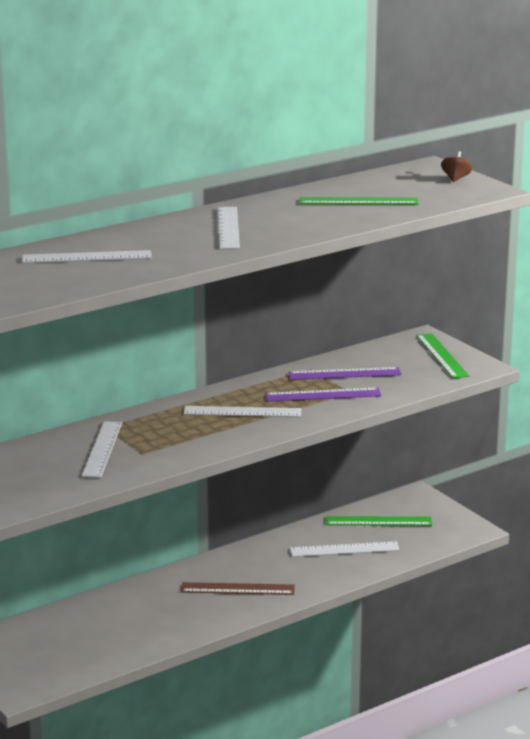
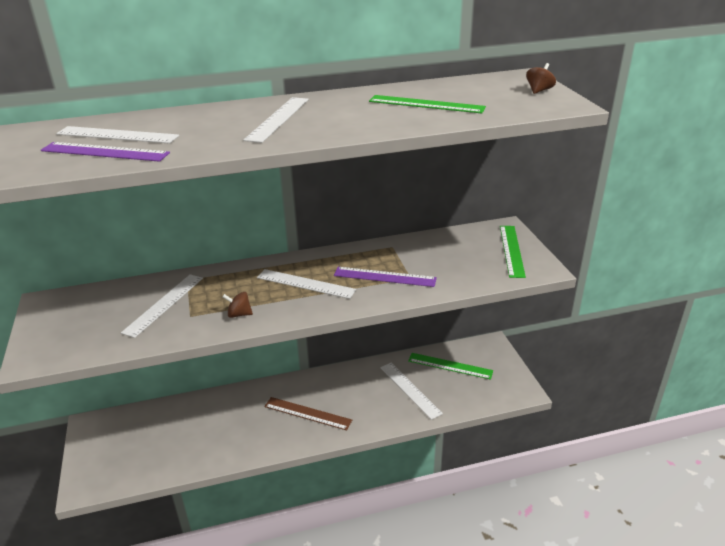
camera: 20 degrees right, 10 degrees up
(194, 445) = (239, 314): none -> brown spinning top
(344, 374) = (417, 256): purple ruler -> purple ruler (104, 152)
(344, 549) = (410, 390): white ruler -> white ruler turned 45 degrees clockwise

